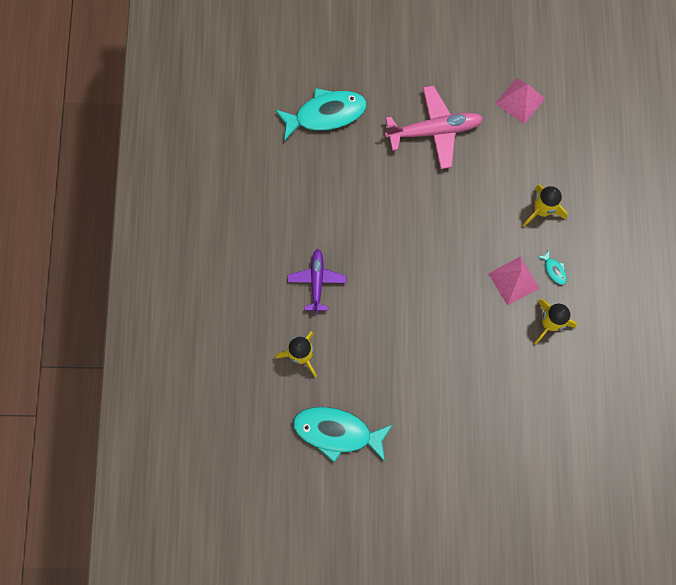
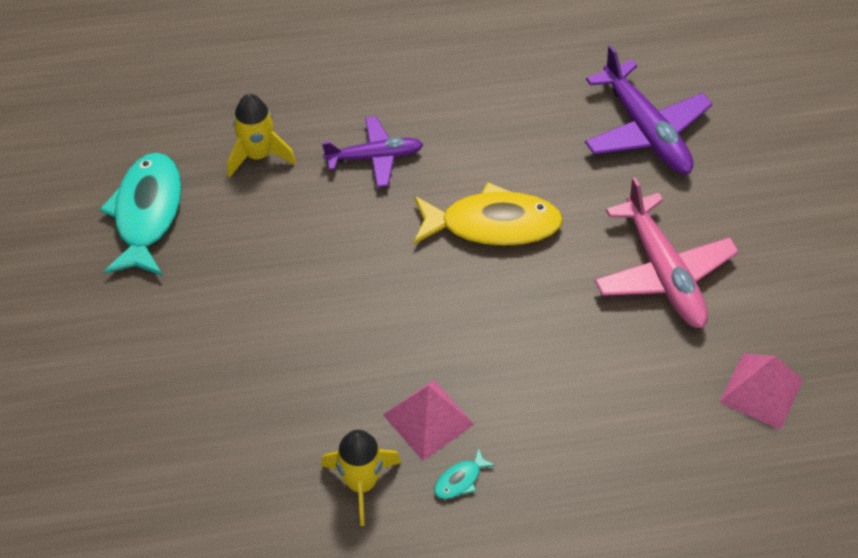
camera: 80 degrees right, 20 degrees down
(326, 114) = (645, 130): turquoise fish -> purple plane
(383, 219) = (493, 224): none -> yellow fish
(541, 210) = (565, 448): yellow rocket -> none

